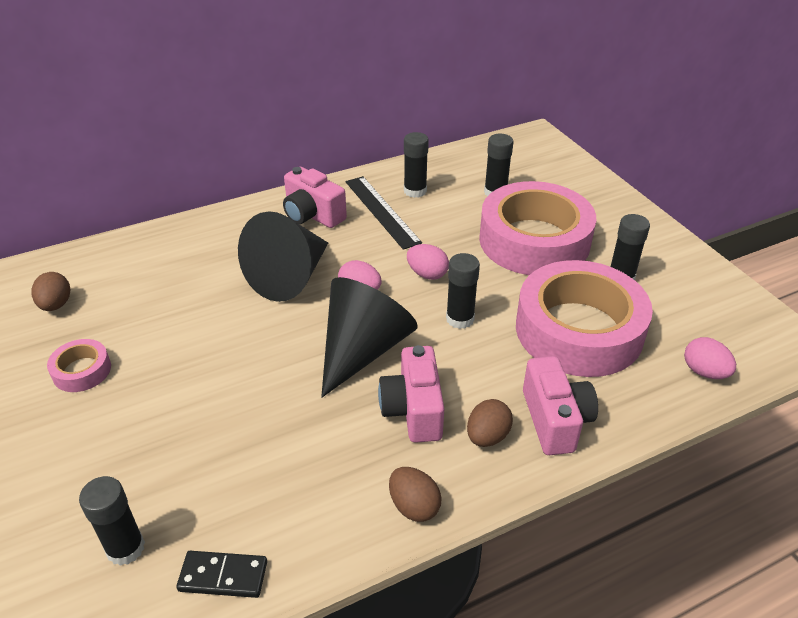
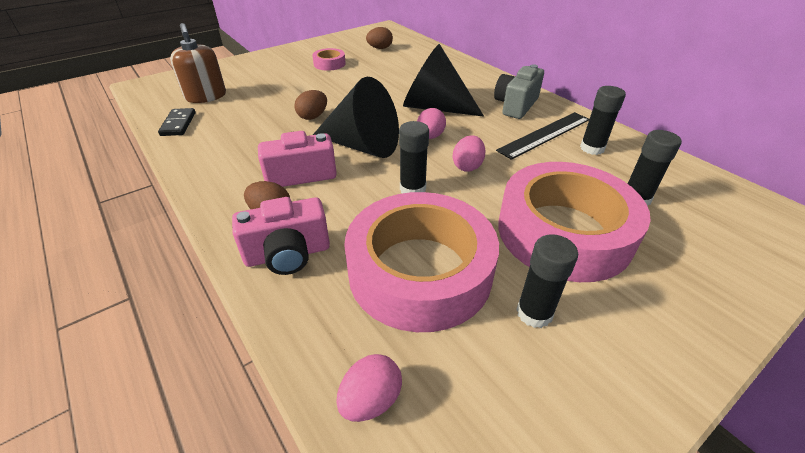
camera: 80 degrees right, 0 degrees up
(125, 548) = (206, 96): black glue stick -> brown soap dispenser
(312, 215) = (515, 105): pink camera -> grey camera
(414, 506) = (209, 183): brown egg -> brown egg (313, 116)

